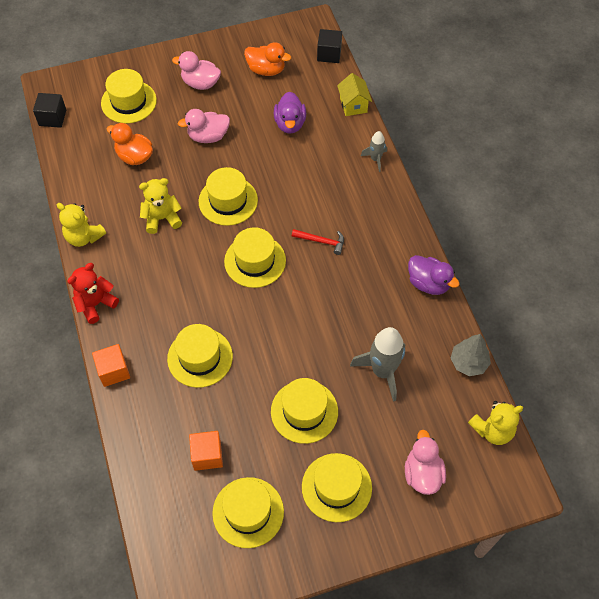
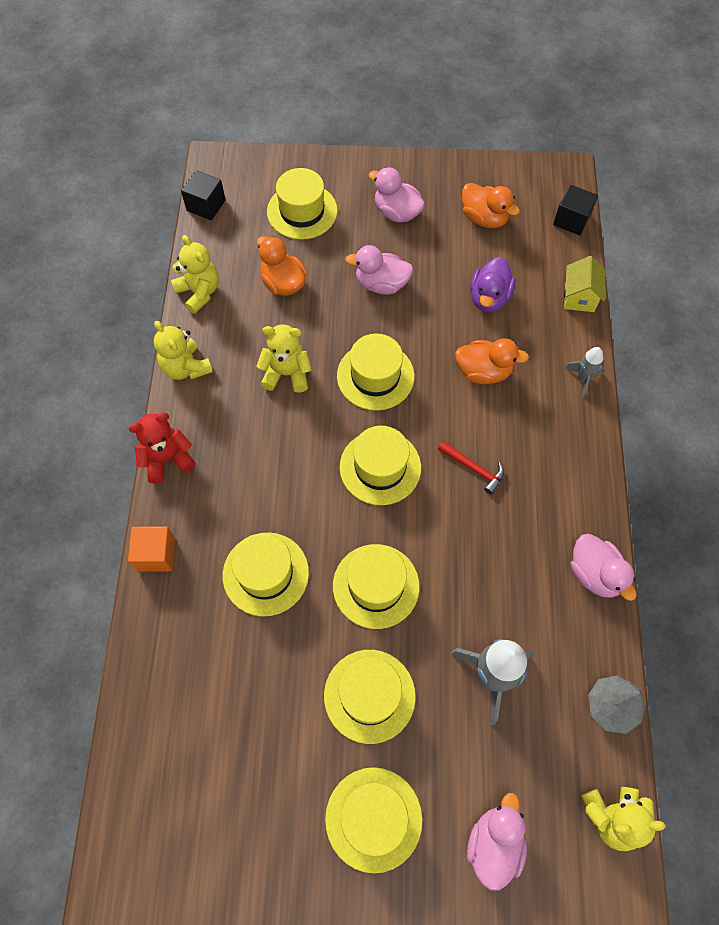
camera: 20 degrees right, 5 degrees up
(72, 181) = (199, 292): none -> yellow teddy bear
(207, 455) = (226, 710): orange cube -> none
(248, 512) = (248, 809): yellow hat -> yellow hat (376, 586)
(304, 175) = (483, 372): none -> orange duck
(428, 283) = (595, 574): purple duck -> pink duck

